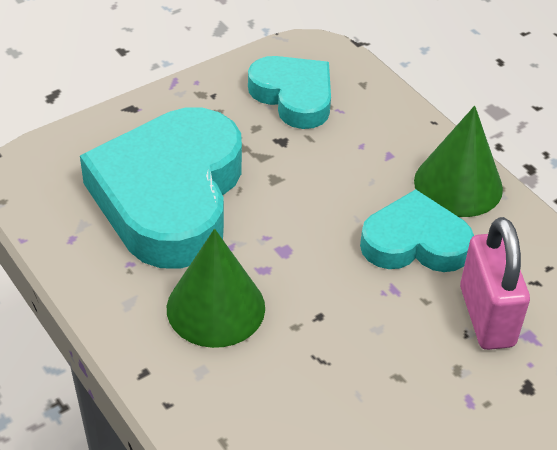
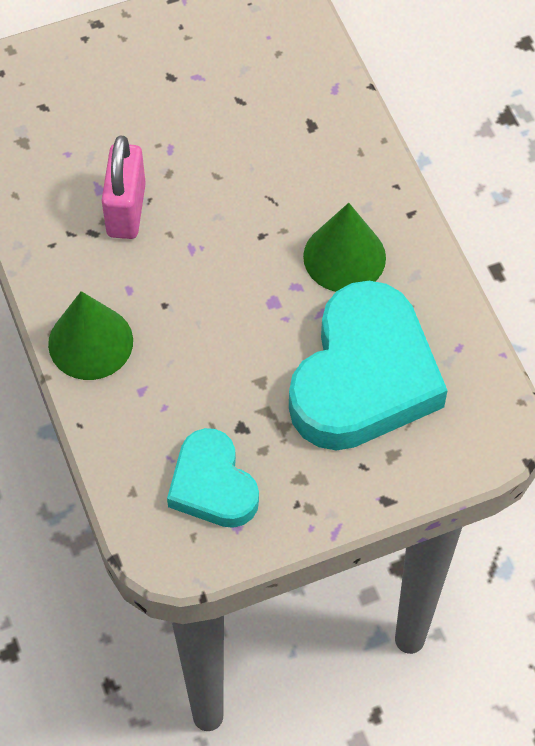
camera: 165 degrees left, 15 degrees up
(415, 242) = (156, 288): turquoise heart -> none

